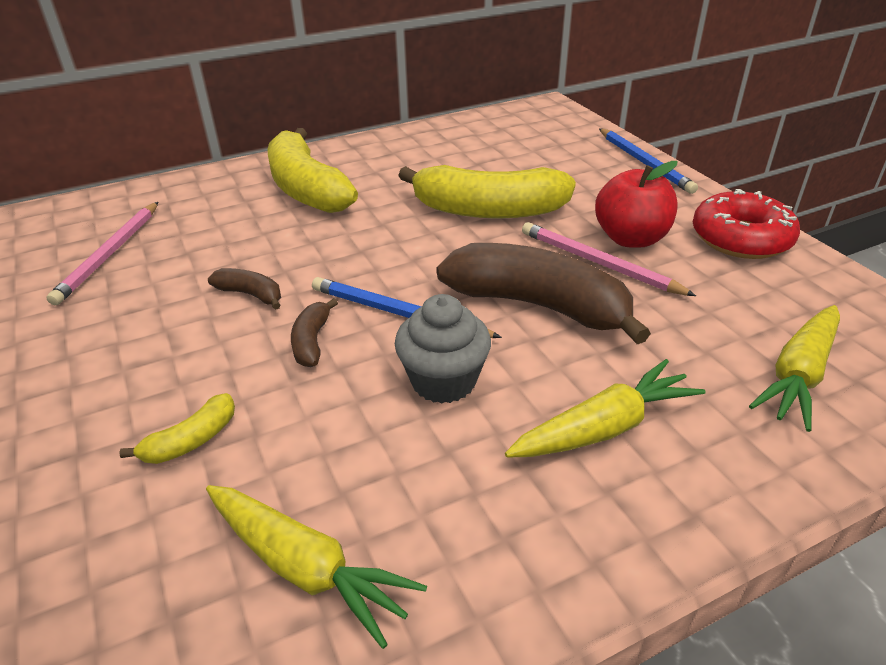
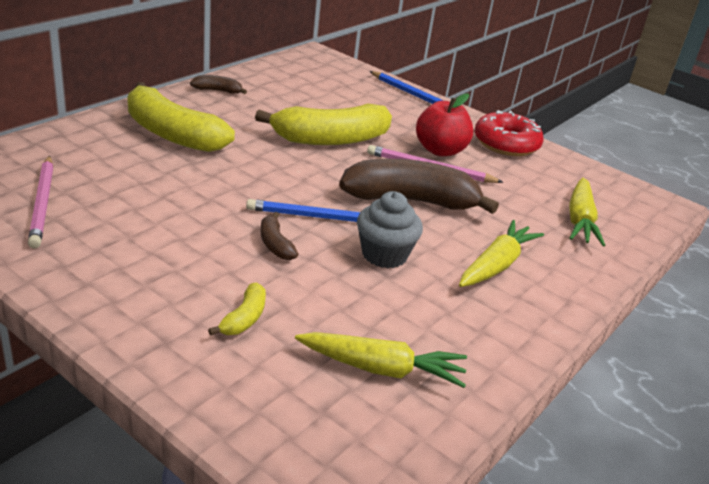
camera: 30 degrees left, 5 degrees down
(251, 294) = (199, 219): brown banana -> brown banana (218, 91)

